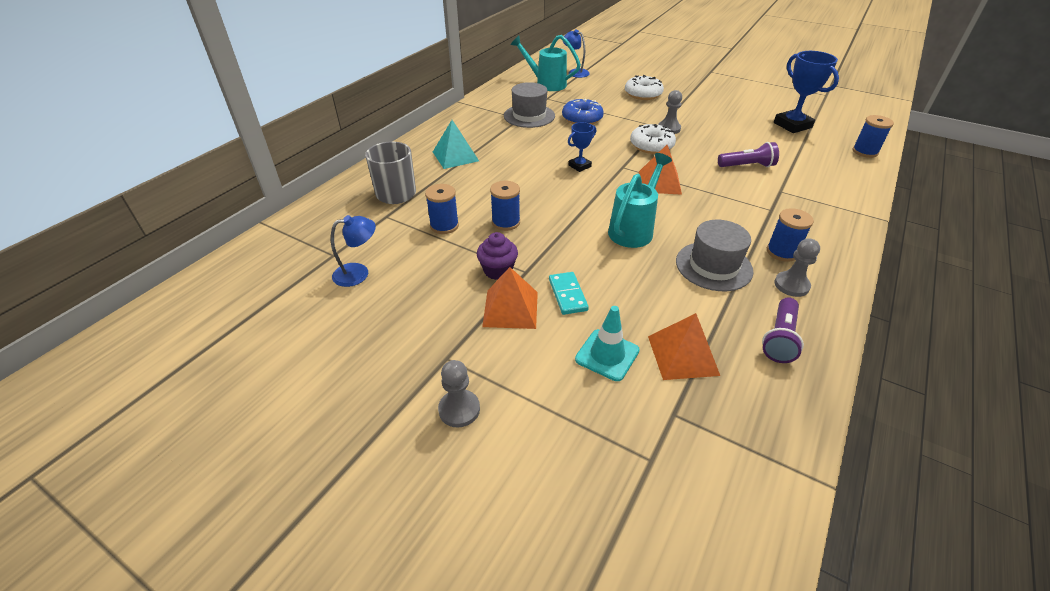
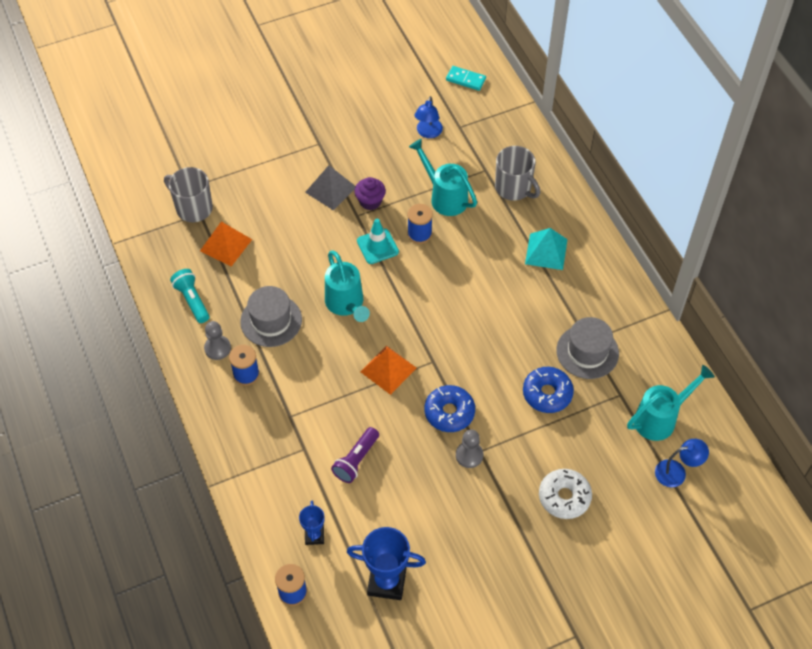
camera: 125 degrees right, 15 degrees up
(444, 226) = (445, 197): blue spool -> turquoise watering can
(459, 409) = (281, 133): grey pawn -> none
(510, 309) = (330, 189): orange pyramid -> grey pyramid
(568, 295) = (317, 223): turquoise domino -> turquoise domino (465, 79)
(579, 166) = (459, 330): blue trophy -> blue trophy (314, 535)
(607, 355) = (257, 211): turquoise traffic cone -> turquoise traffic cone (377, 246)
(651, 146) = (449, 412): white donut -> blue donut
(674, 428) = (193, 208): none -> grey mug
(779, 339) = (192, 300): purple flashlight -> turquoise flashlight

